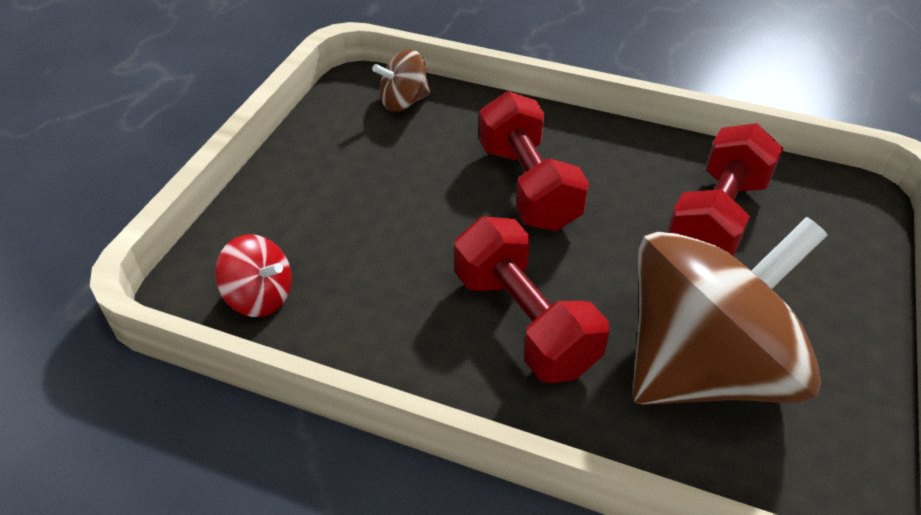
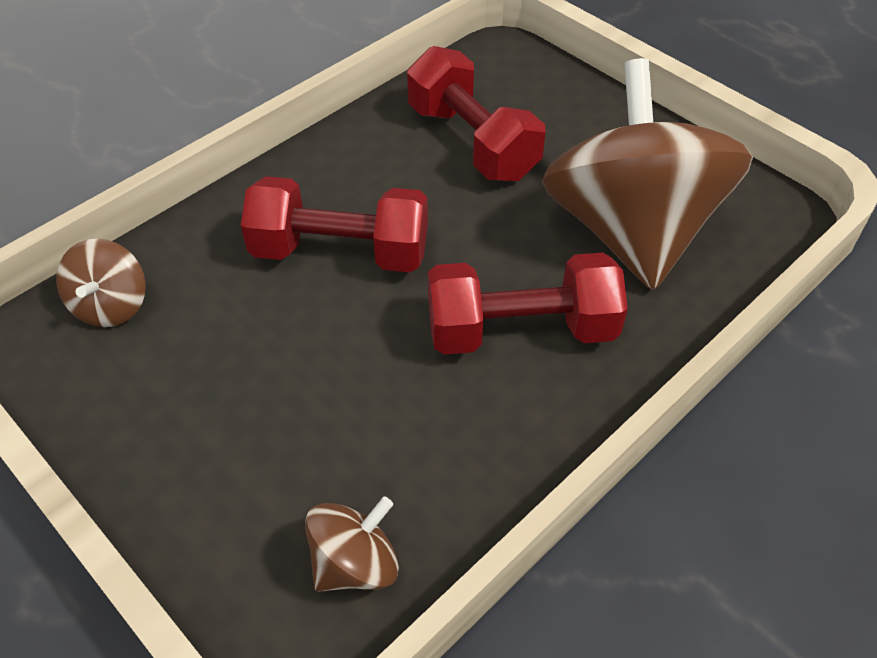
camera: 65 degrees left, 5 degrees up
(260, 297) = (355, 563): red spinning top -> brown spinning top

